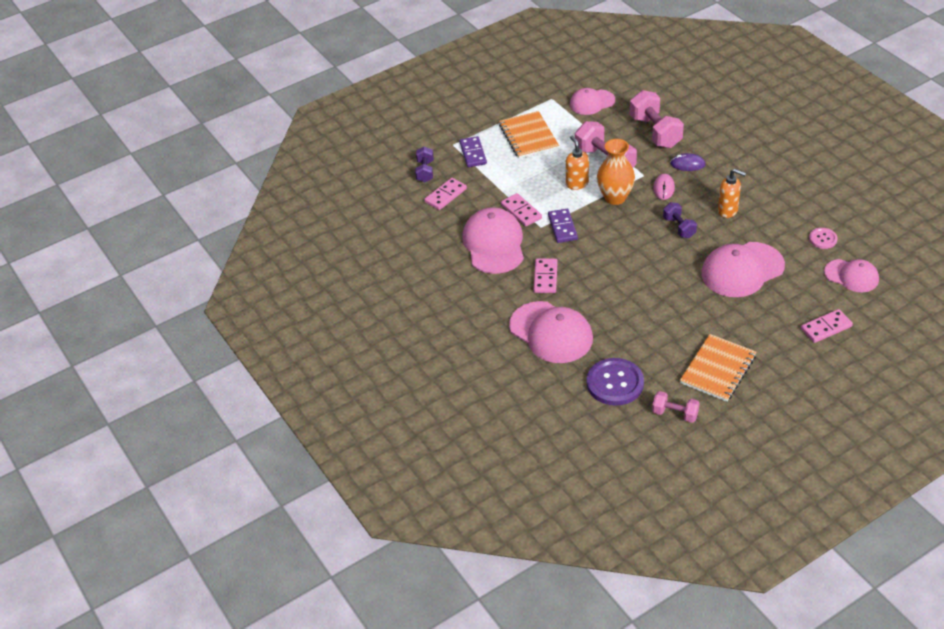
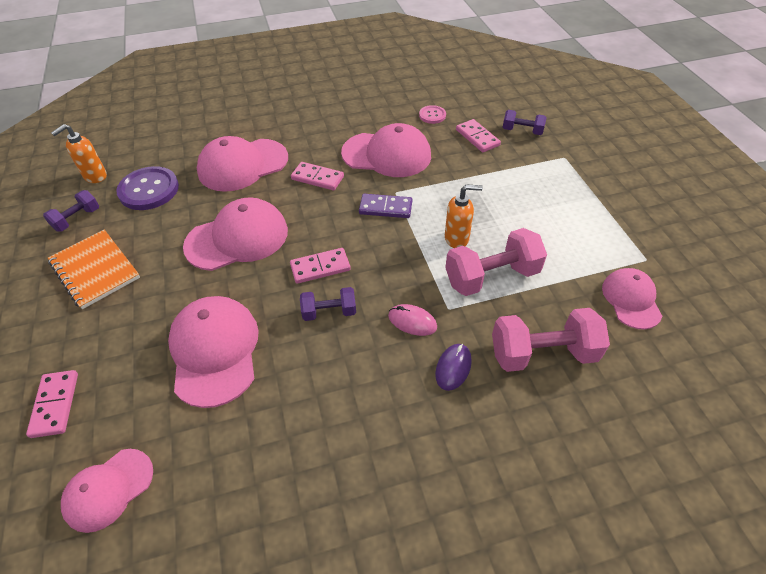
camera: 105 degrees right, 5 degrees up
(473, 153) = (543, 168): purple domino -> none
(521, 211) = (427, 183): pink domino -> pink domino (320, 267)
(528, 136) = (564, 218): orange notebook -> none
(615, 197) = (415, 266): orange vase -> none
(639, 300) = (237, 238): none -> pink cap
(675, 414) = (77, 219): pink dumbbell -> purple dumbbell
(728, 211) = (332, 380): orange soap dispenser -> orange soap dispenser (95, 176)
(823, 239) = (204, 486): pink button -> pink button (432, 115)

